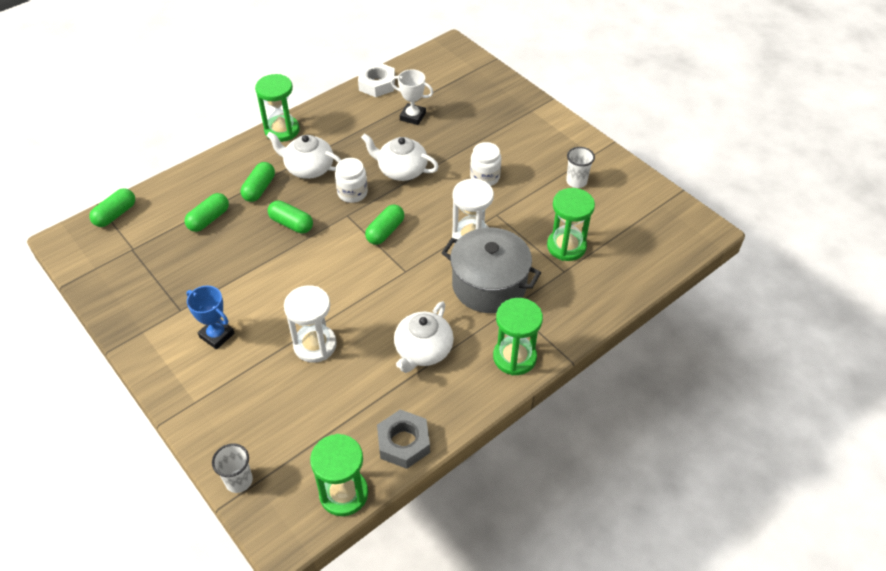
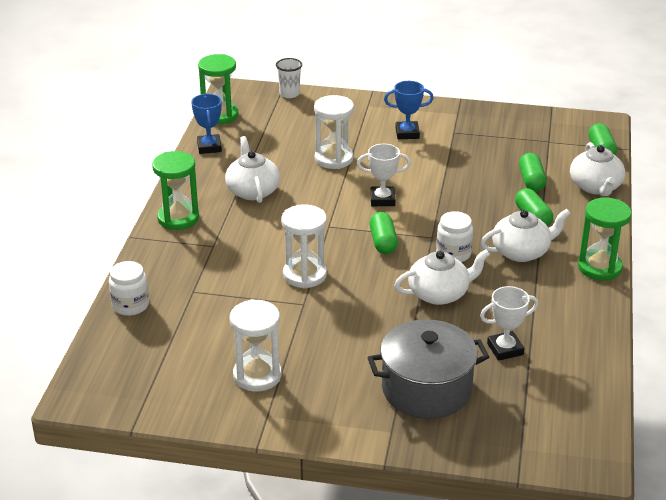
camera: 140 degrees right, 15 degrees down
(178, 186) = (595, 187): none -> white teapot
(291, 224) = (465, 209): green capsule -> none
(335, 271) = (382, 199): none -> white trophy
(377, 84) = (594, 362): white nut -> none
(403, 443) = (209, 147): grey nut -> blue trophy
(485, 177) = (354, 330): white jar -> white jar (130, 305)
(489, 285) = (248, 250): grey pot -> grey pot (426, 389)
(566, 246) = (209, 311): green hourglass -> none
(576, 181) = (257, 375): white cup -> white hourglass

